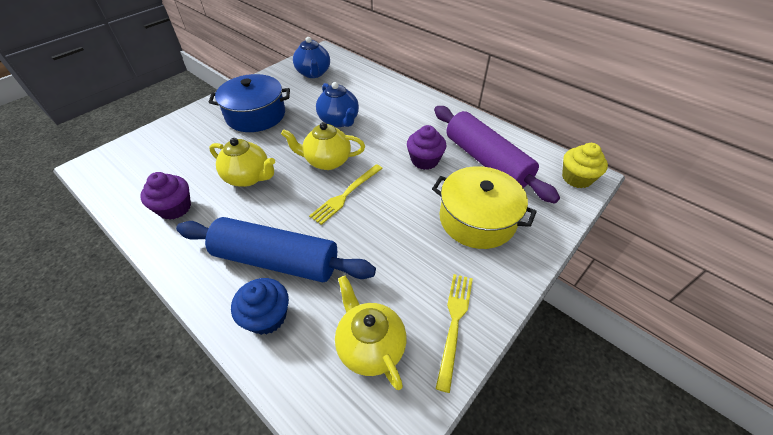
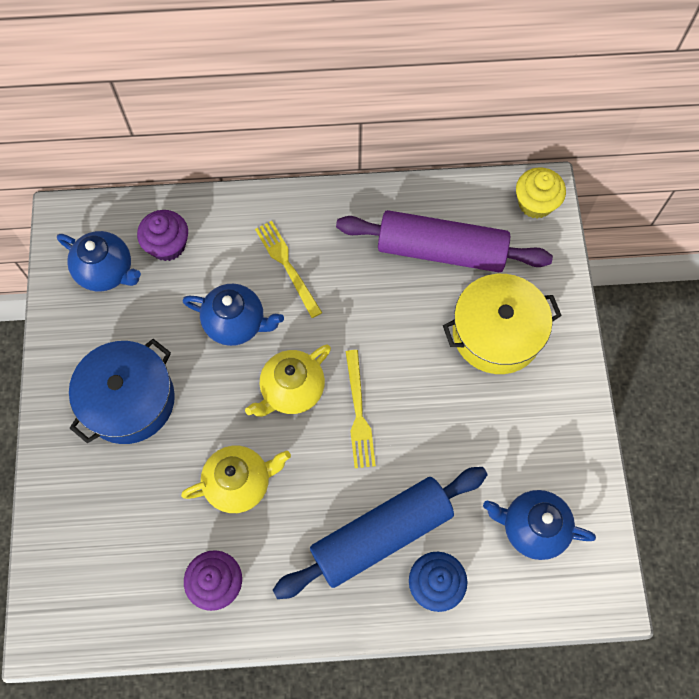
camera: 45 degrees left, 20 degrees up
(370, 346) = (532, 528): yellow teapot -> blue teapot
(424, 160) = (384, 302): purple cupcake -> purple cupcake (167, 245)
(454, 324) = (570, 452): yellow fork -> yellow fork (287, 266)

